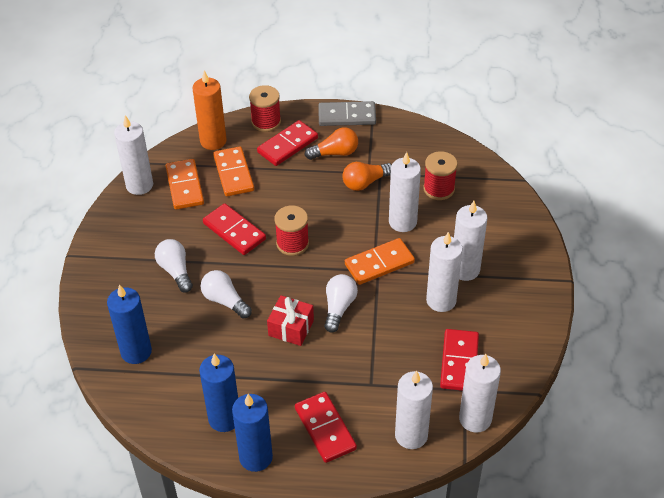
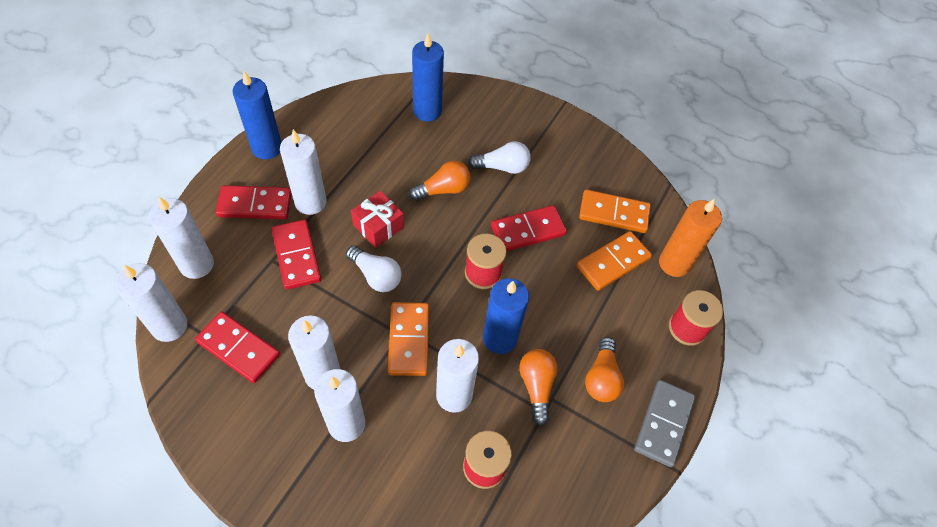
camera: 110 degrees right, 10 degrees up
(139, 185) = (632, 178): white candle -> white candle (310, 202)
(224, 418) = (318, 142): blue candle -> blue candle (499, 338)
(225, 301) = (443, 189): white light bulb -> orange light bulb
(234, 173) = (613, 262): orange domino -> orange domino turned 45 degrees counterclockwise
(288, 145) = (636, 333): red domino -> red domino (296, 256)

